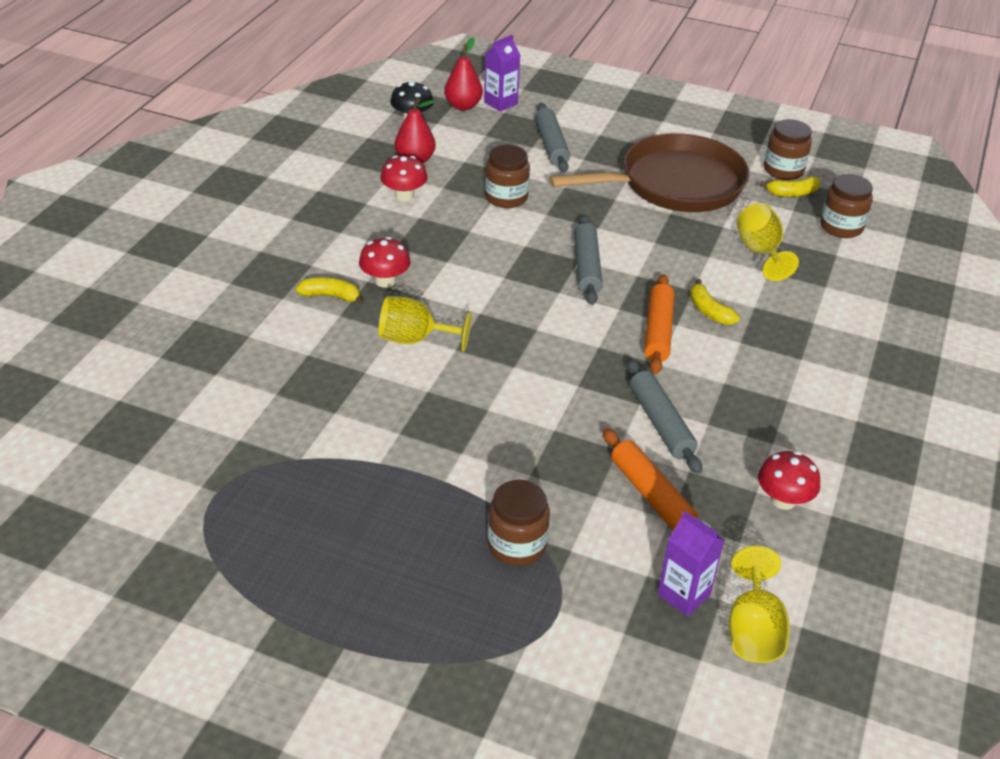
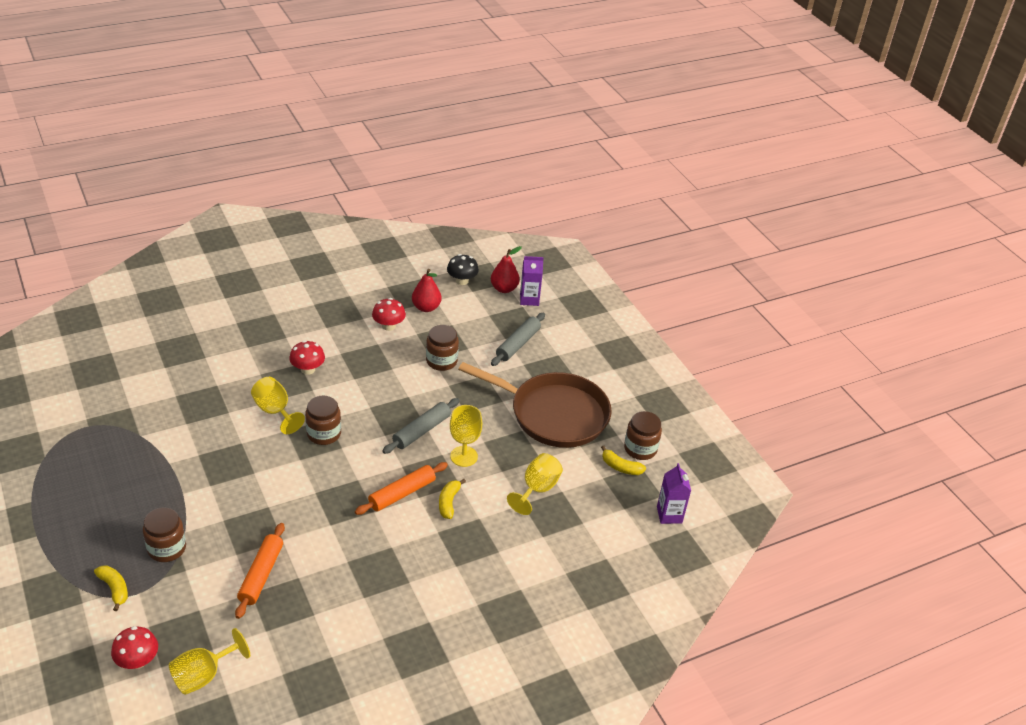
camera: 40 degrees right, 0 degrees up
(331, 296) = (270, 361): yellow banana -> yellow banana (114, 589)
(658, 265) = (464, 456): none -> yellow goblet
(660, 423) = (323, 543): grey rolling pin -> none
(684, 595) = (200, 632): purple carton -> purple carton (669, 515)
(783, 500) = (320, 629): red mushroom -> red mushroom (137, 661)
(841, 227) = (616, 508): brown jar -> brown jar (324, 434)

